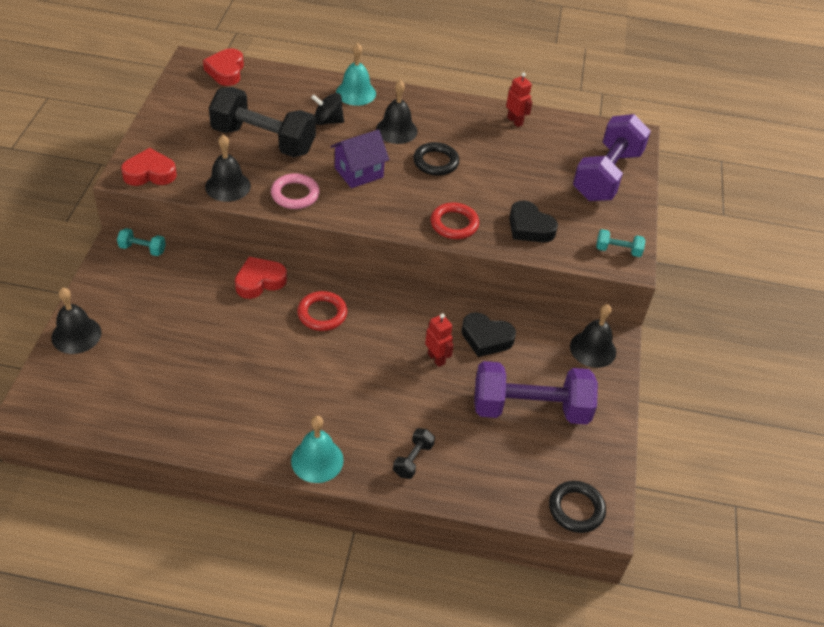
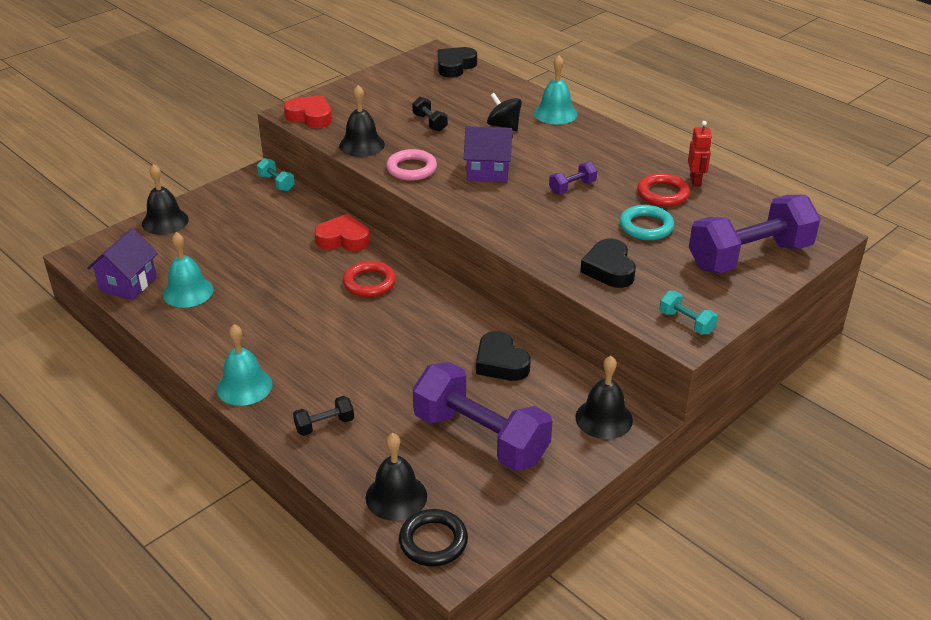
camera: 40 degrees right, 10 degrees down
(110, 415) = (128, 284): none -> purple house
(175, 396) = (188, 292): none -> turquoise bell
(226, 71) = (455, 66): red heart -> black heart
(263, 140) = (430, 123): black dumbbell -> black dumbbell, size x0.42
(396, 130) = (562, 152): black bell -> black bell (396, 496)
(436, 162) = (572, 187): black ring -> purple dumbbell
(436, 358) = (434, 358): red robot -> none
(454, 224) = (534, 239): red ring -> red ring (662, 194)
(519, 177) = (646, 226): none -> turquoise ring

